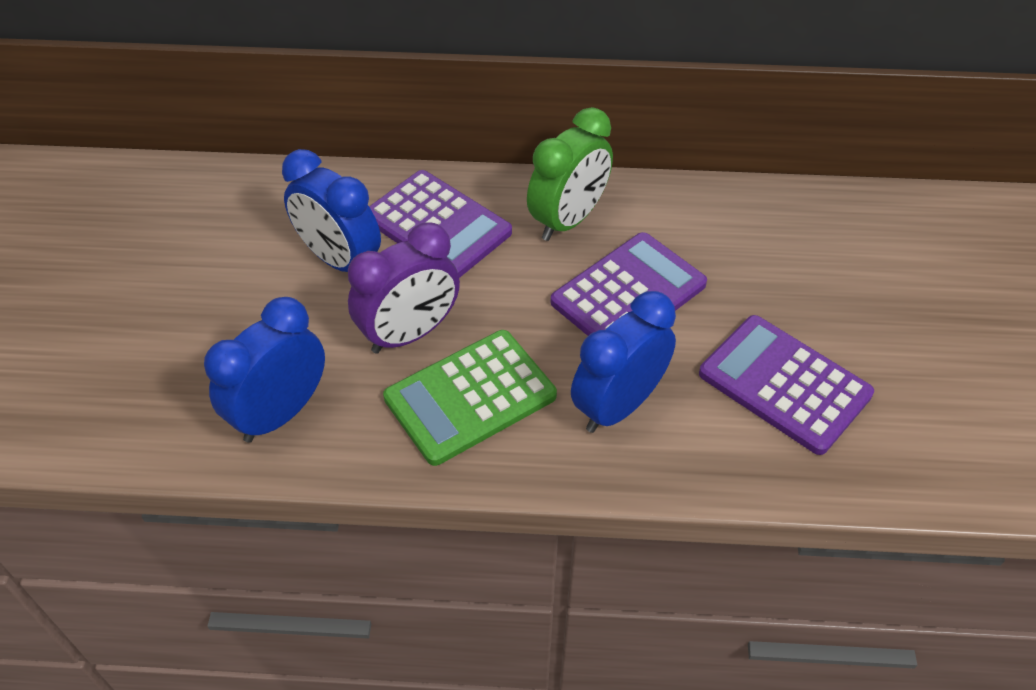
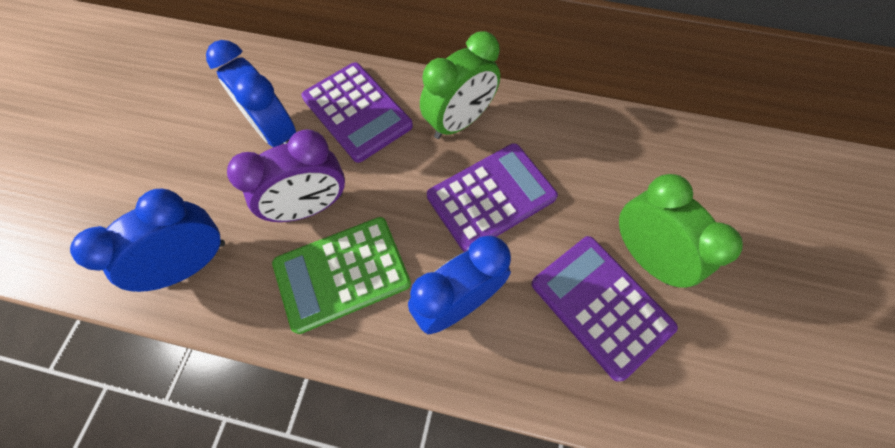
camera: 10 degrees right, 15 degrees up
(822, 328) = (644, 255): none -> green clock

